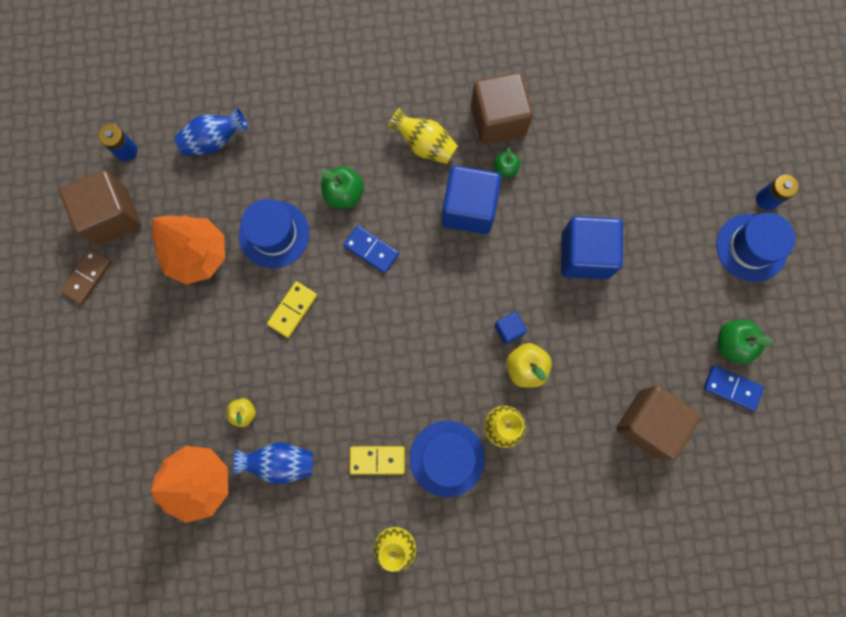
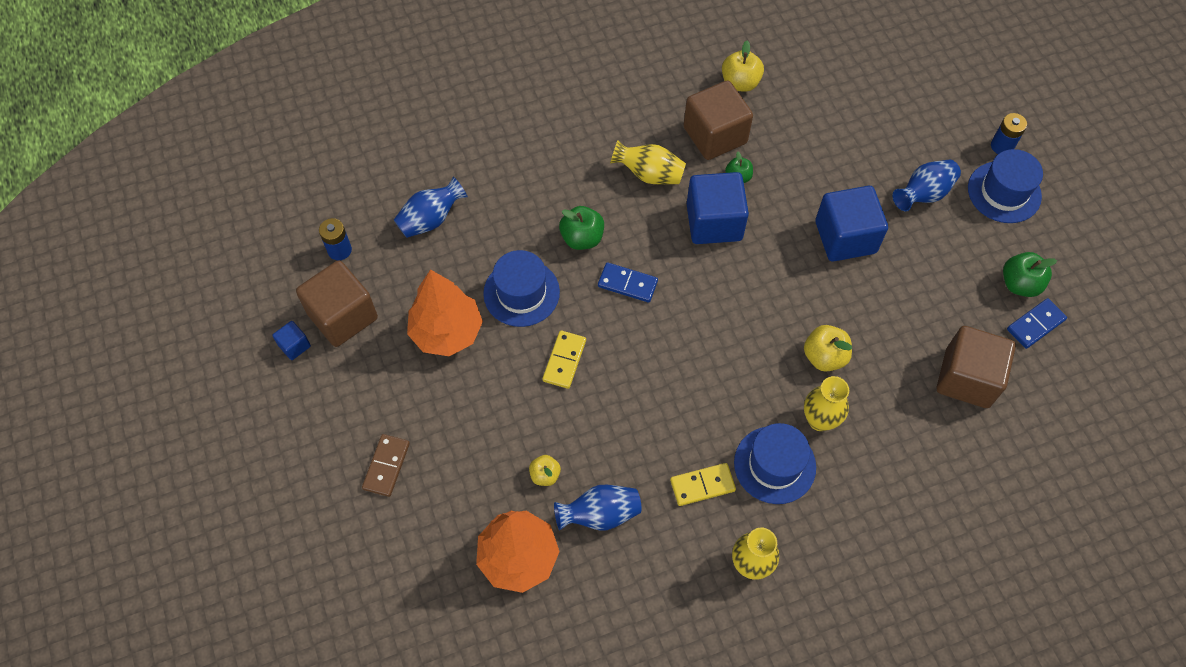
camera: 15 degrees left, 15 degrees down
(87, 277) = (332, 382): brown domino -> brown domino (386, 466)
(509, 330) = (794, 325): blue cube -> blue cube (294, 345)
(539, 71) = (740, 83): none -> yellow apple
(673, 230) = (923, 194): none -> blue vase
(732, 388) = (1035, 325): blue domino -> blue domino turned 45 degrees counterclockwise

